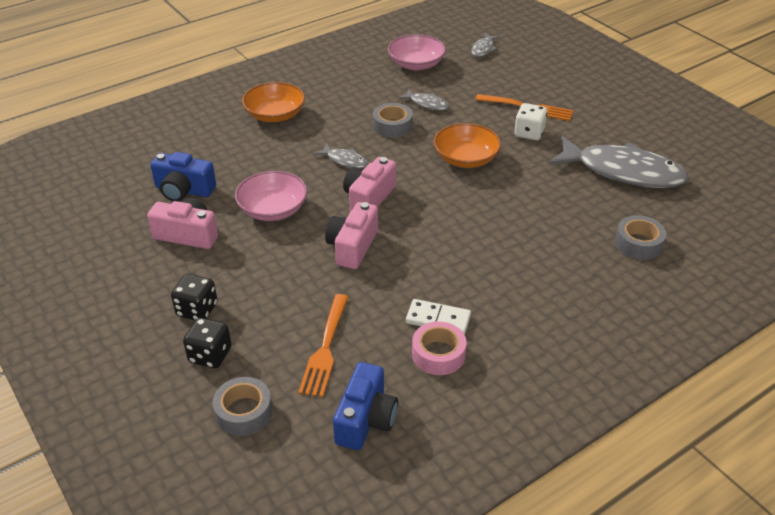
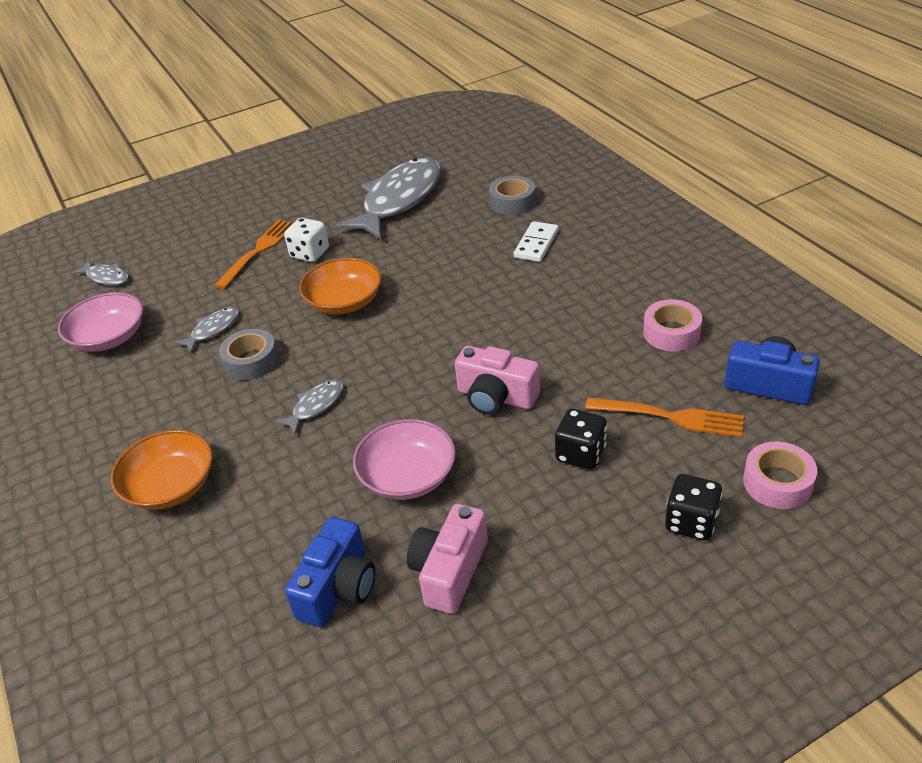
camera: 80 degrees left, 0 degrees up
(197, 310) = (609, 544): black dice -> black dice (580, 454)
(244, 412) = (777, 482): grey tape -> pink tape
(369, 198) = (402, 383): pink camera -> none
(438, 319) = (620, 331): white domino -> white domino (536, 244)

